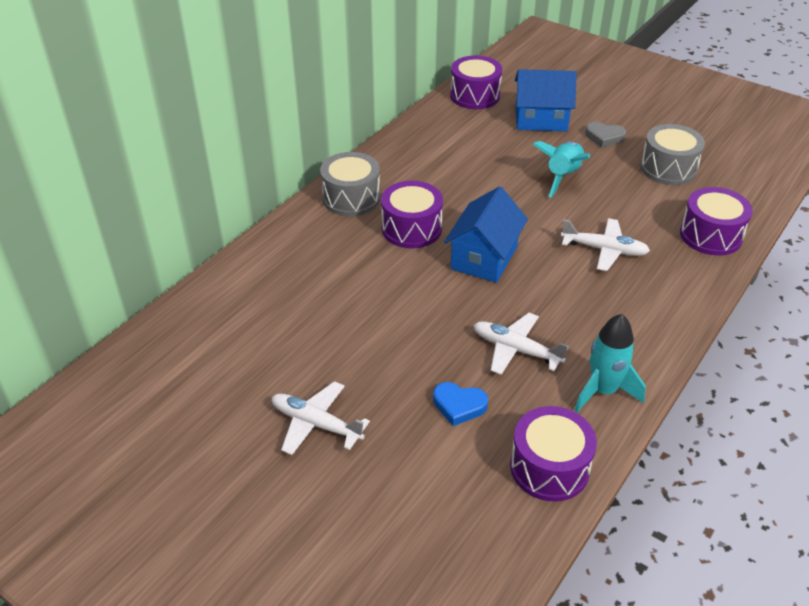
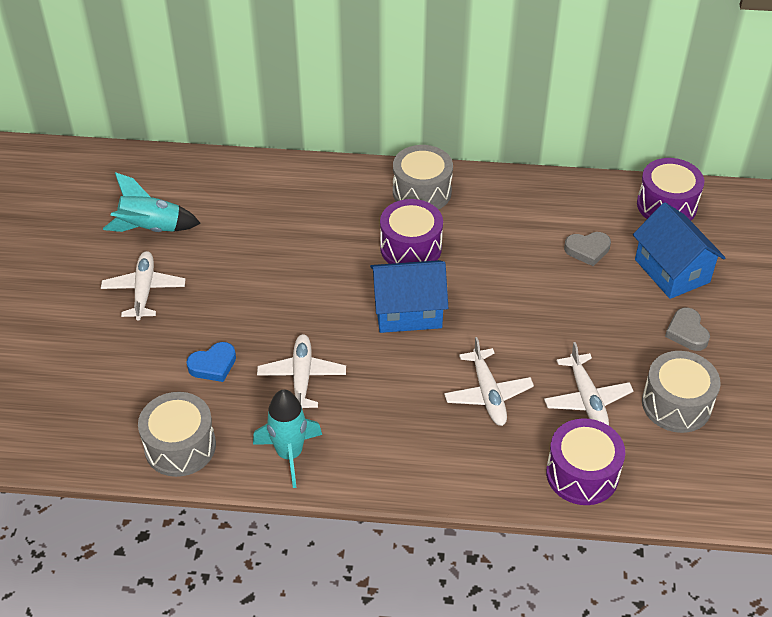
camera: 60 degrees right, 5 degrees up
(459, 406) = (213, 365): blue heart -> blue heart turned 105 degrees counterclockwise
(490, 145) = (587, 250): none -> grey heart
(549, 467) = (180, 446): purple drum -> grey drum
(563, 176) = (584, 323): turquoise rocket -> turquoise rocket (151, 229)
(640, 205) = (587, 399): none -> white plane

